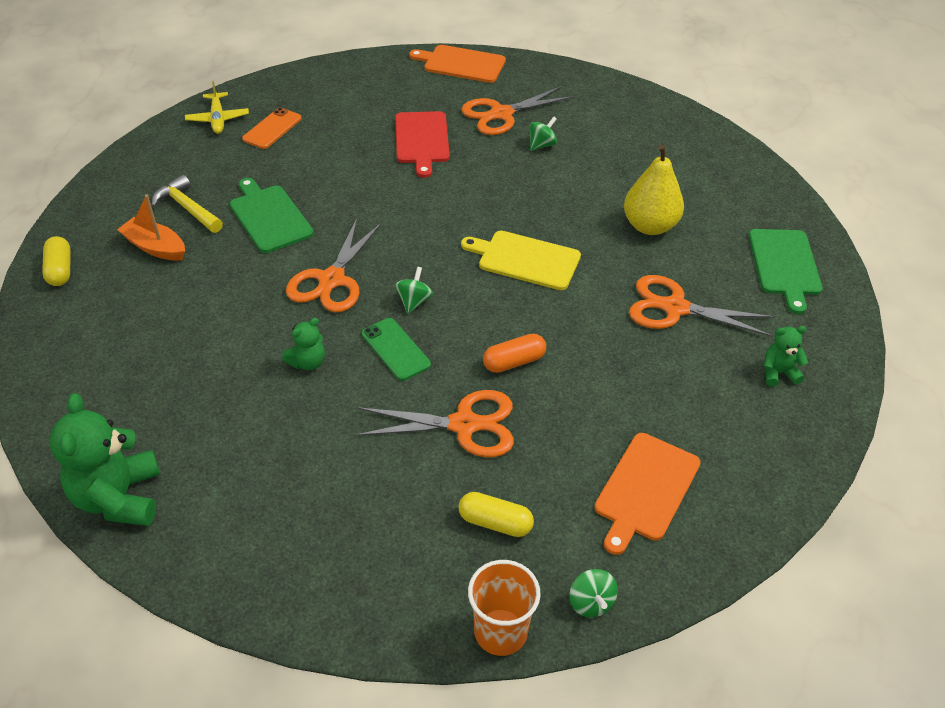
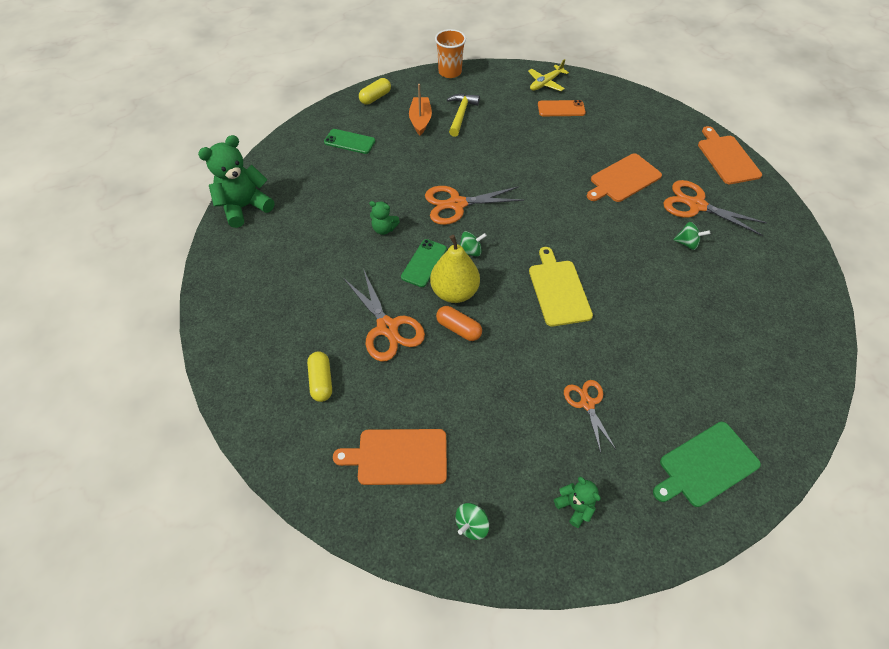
camera: 60 degrees right, 10 degrees up
(115, 331) = (349, 142): none -> green phone
(269, 217) = (485, 150): green cutting board -> none
(422, 140) = (623, 179): red cutting board -> orange cutting board
(500, 632) = (244, 421): orange cup -> orange cup (450, 72)
(591, 603) = (288, 462): green spinning top -> green spinning top (471, 524)
(649, 226) = (663, 349): yellow pear -> yellow pear (454, 292)
(675, 308) = (587, 403): orange scissors -> orange scissors, size x0.62

